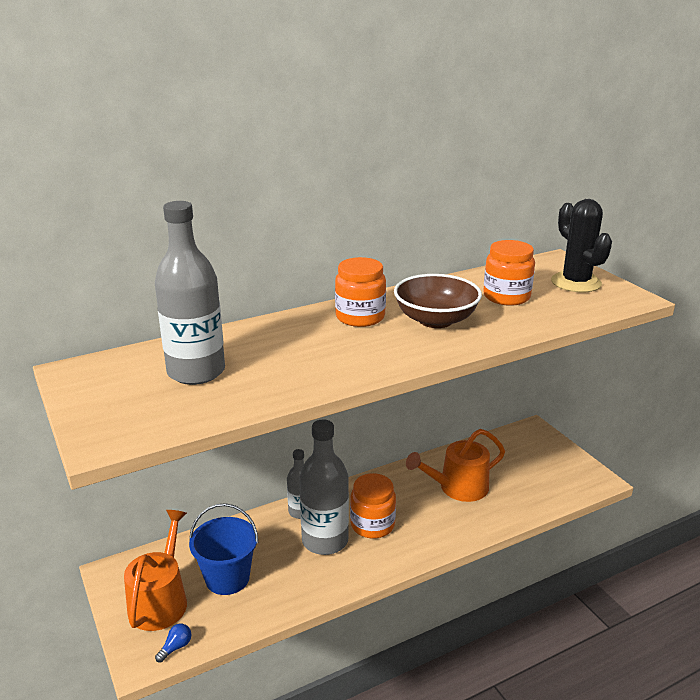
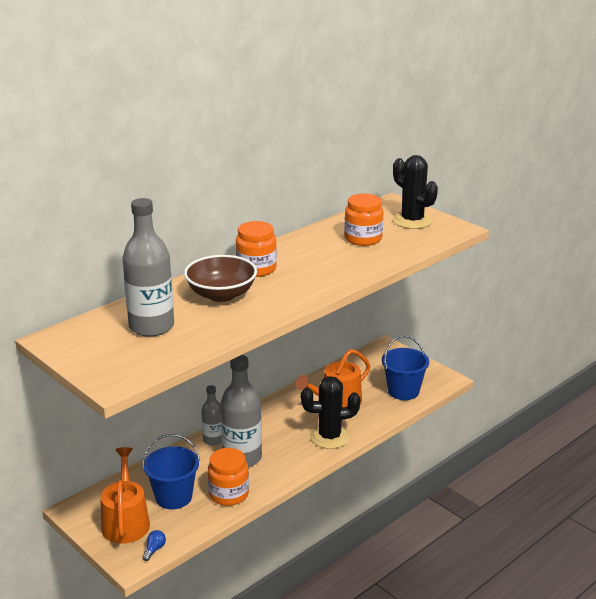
camera: 15 degrees left, 0 degrees up
(372, 525) = (276, 440): orange jar -> orange jar (229, 494)
(435, 320) = (316, 264): brown bowl -> brown bowl (221, 294)
(436, 532) = (329, 437): none -> black cactus
(542, 487) = (403, 391): none -> blue bucket

